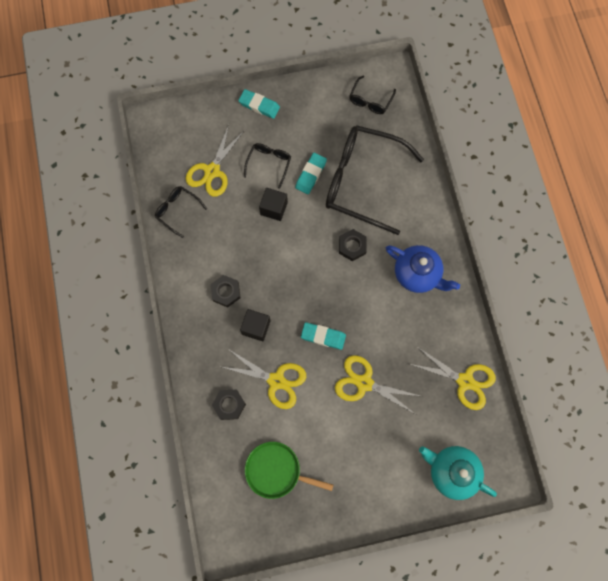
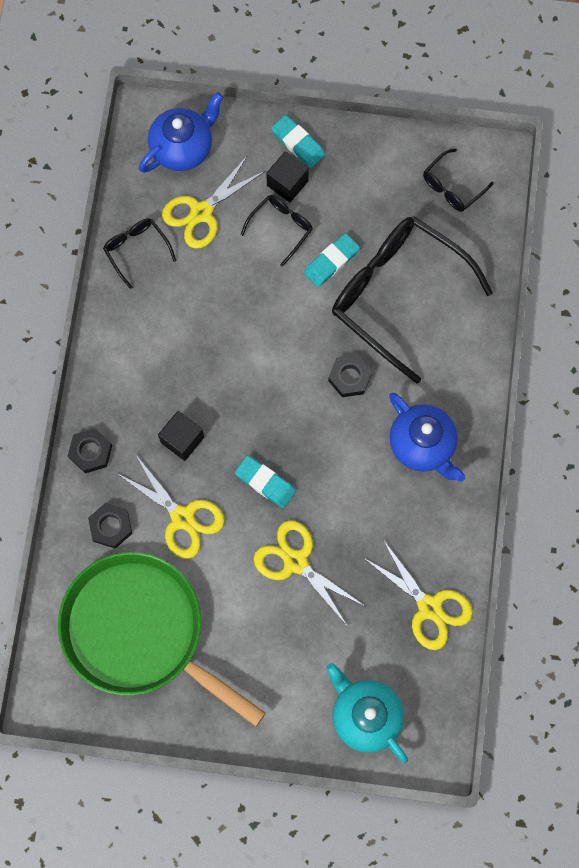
camera: 20 degrees right, 0 degrees up
(184, 133) = (183, 148): none -> blue teapot
(226, 292) = (160, 380): black nut -> black nut (90, 452)
(274, 208) = (264, 290): black cube -> black cube (287, 183)
(276, 470) = (139, 631): green pan -> green pan, size x1.91

